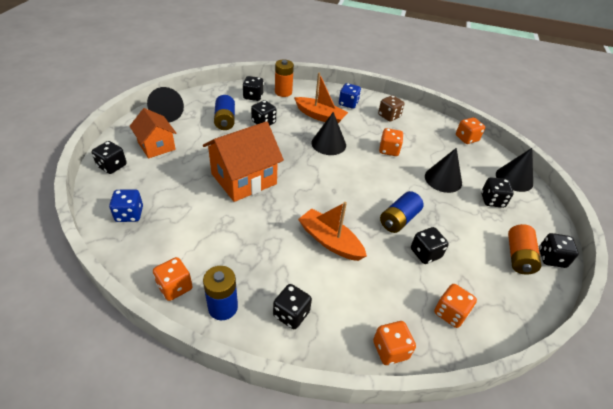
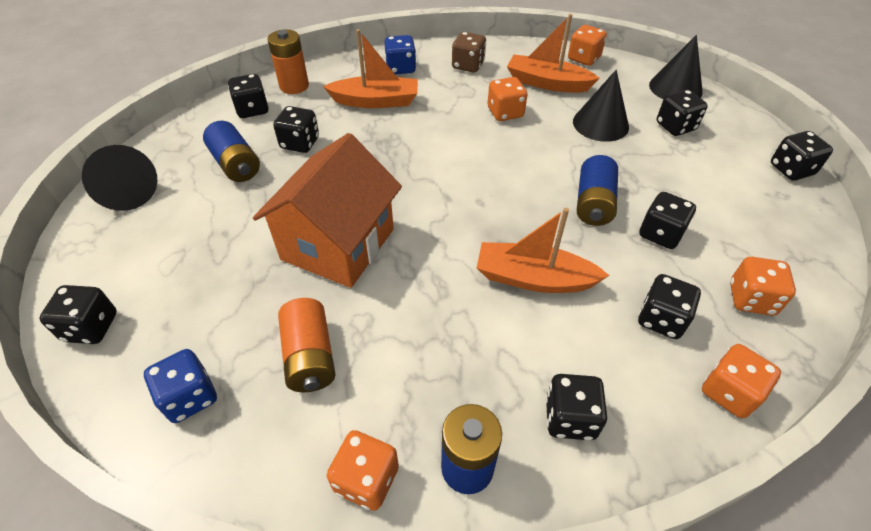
camera: 25 degrees left, 5 degrees up
(156, 146) = (149, 255): orange house -> none
(328, 144) = (419, 137): black cone -> none
(384, 295) = (661, 319): none -> black dice
(429, 144) = (547, 83): none -> orange boat
(518, 257) = (759, 185): orange battery -> orange battery (310, 356)

